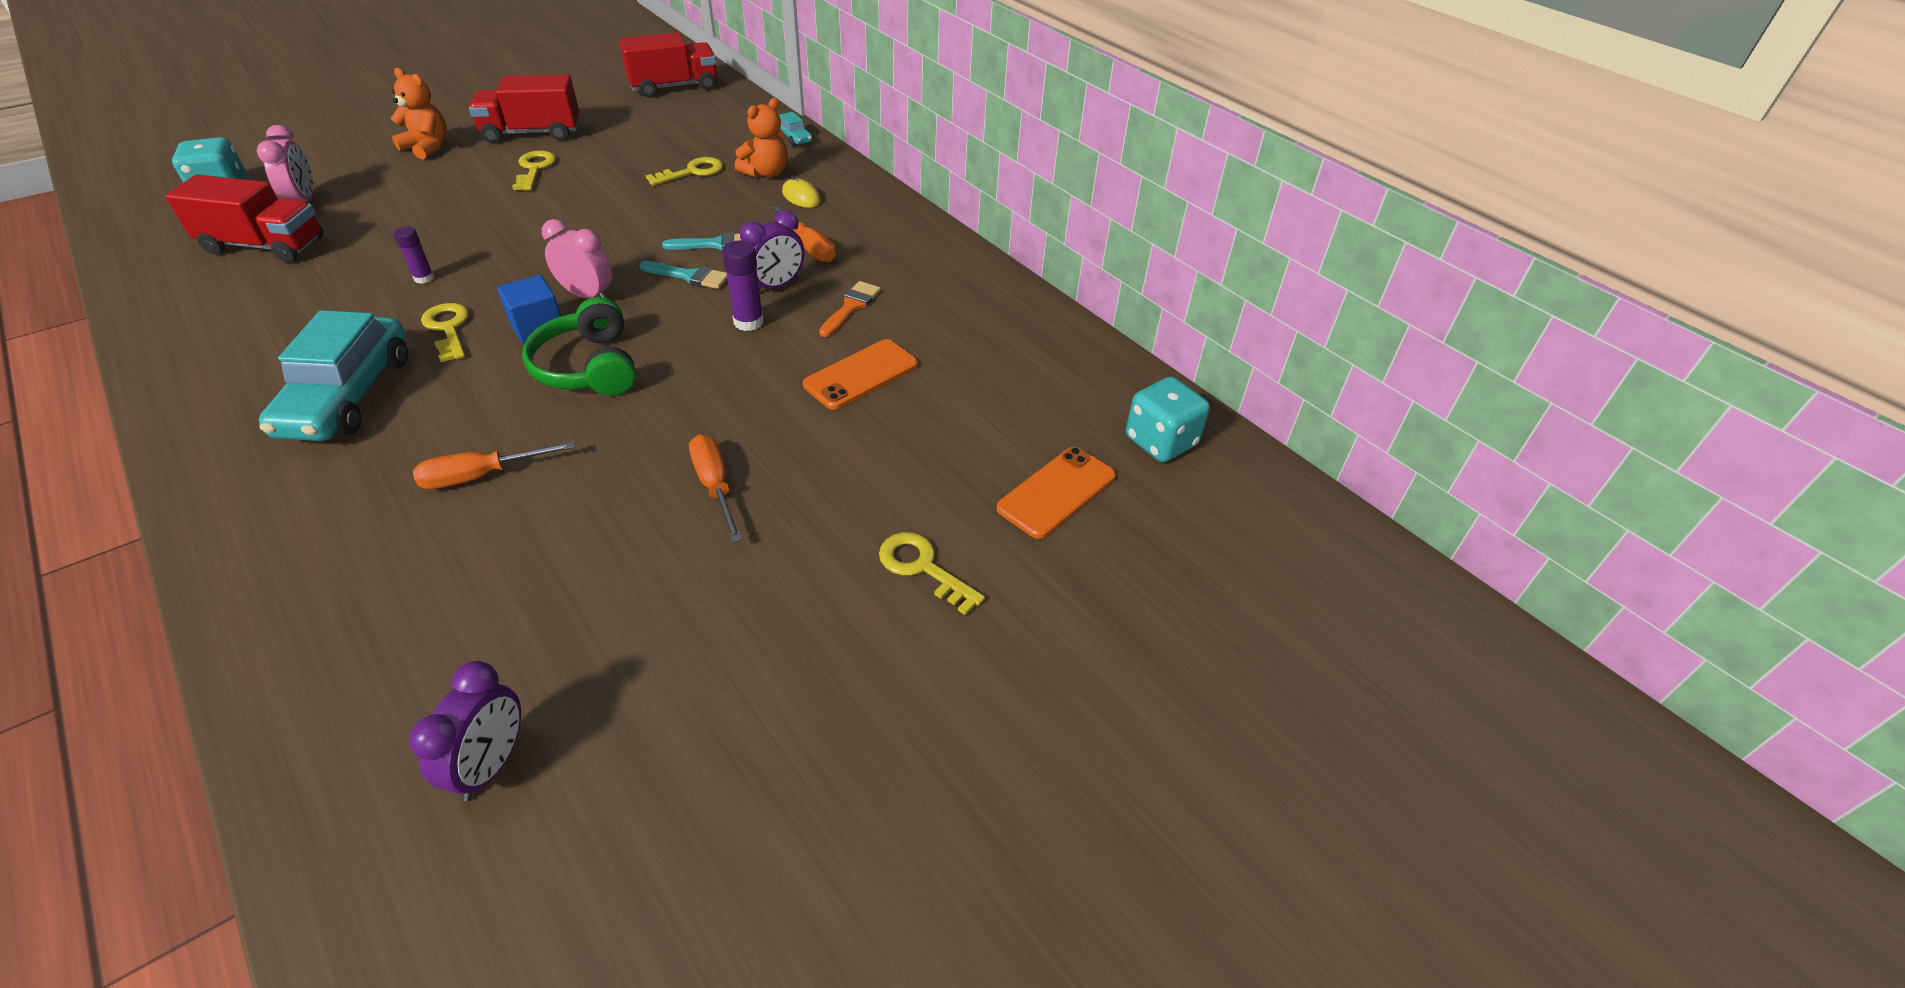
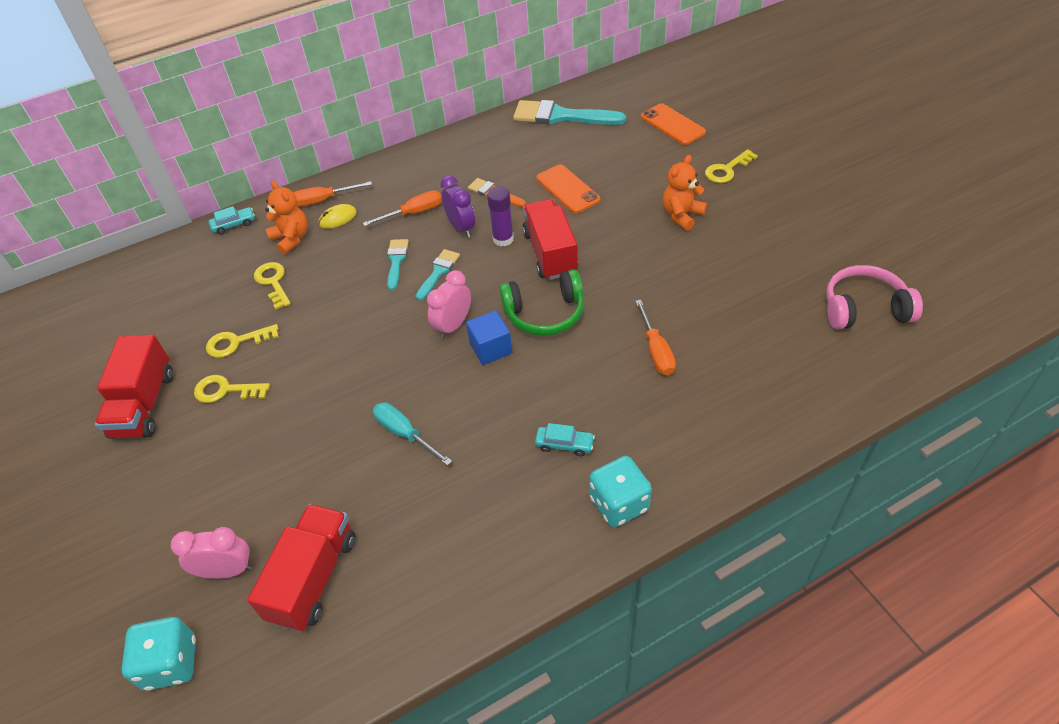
camera: 75 degrees left, 5 degrees up
(347, 395) = (564, 444): turquoise car -> turquoise car, size x0.43
(424, 278) = (405, 433): purple glue stick -> turquoise screwdriver
(427, 147) = (140, 488): orange teddy bear -> orange teddy bear (681, 215)
(448, 329) = (484, 401): yellow key -> yellow key (236, 342)
(491, 765) = (864, 309): purple clock -> pink headphones
(674, 87) = (87, 308): red truck -> red truck (550, 253)
(715, 486) = (667, 245): orange screwdriver -> orange screwdriver (323, 200)
(1054, 359) = (561, 116): none -> turquoise brush
(1160, 442) = (635, 89): turquoise dice -> turquoise dice (619, 504)

